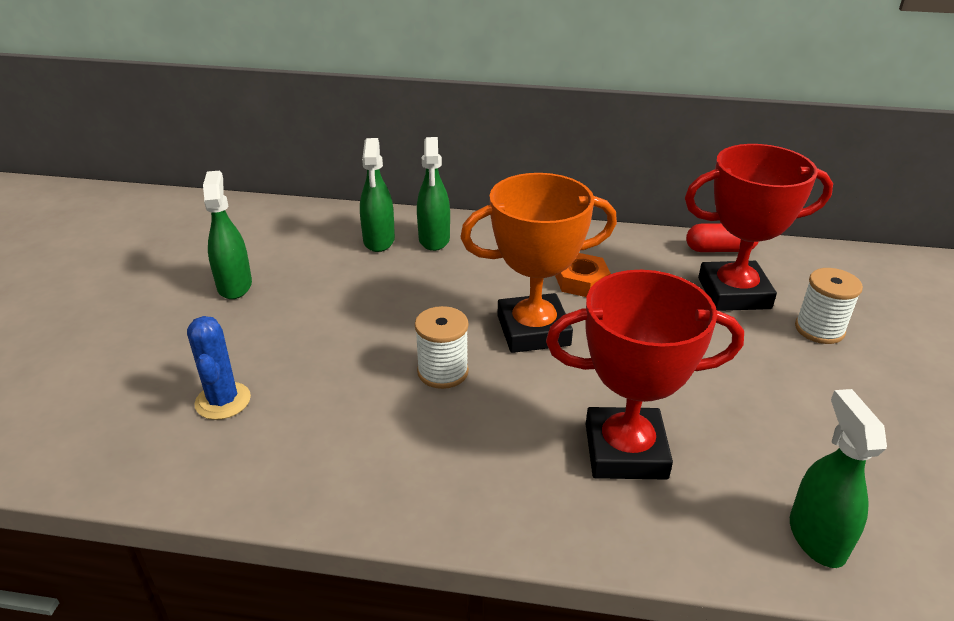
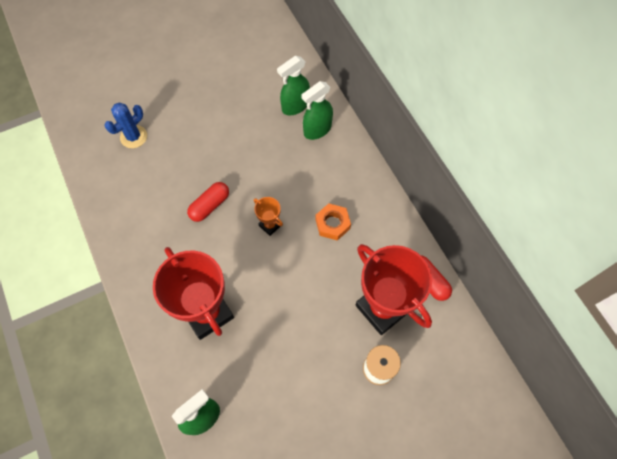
camera: 55 degrees right, 30 degrees up
(234, 285) = (210, 77): green spray bottle -> none
(443, 372) = (210, 206): white spool -> red capsule
(533, 330) = (270, 225): orange trophy -> orange trophy, size x0.44

